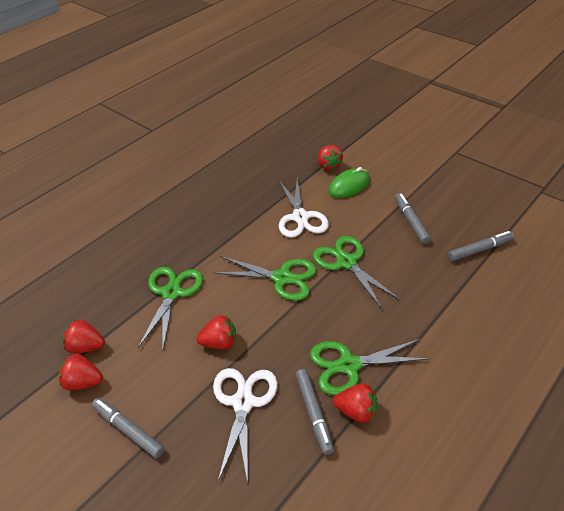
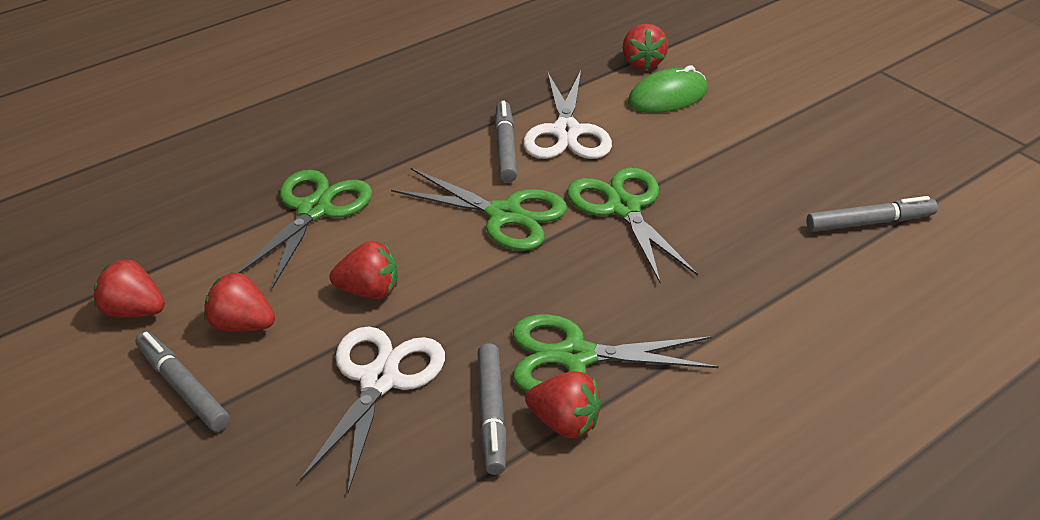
camera: 10 degrees right, 5 degrees down
(86, 347) = (153, 264): red strawberry -> red strawberry (242, 325)
(411, 221) = (759, 163): grey marker -> grey marker (505, 148)

